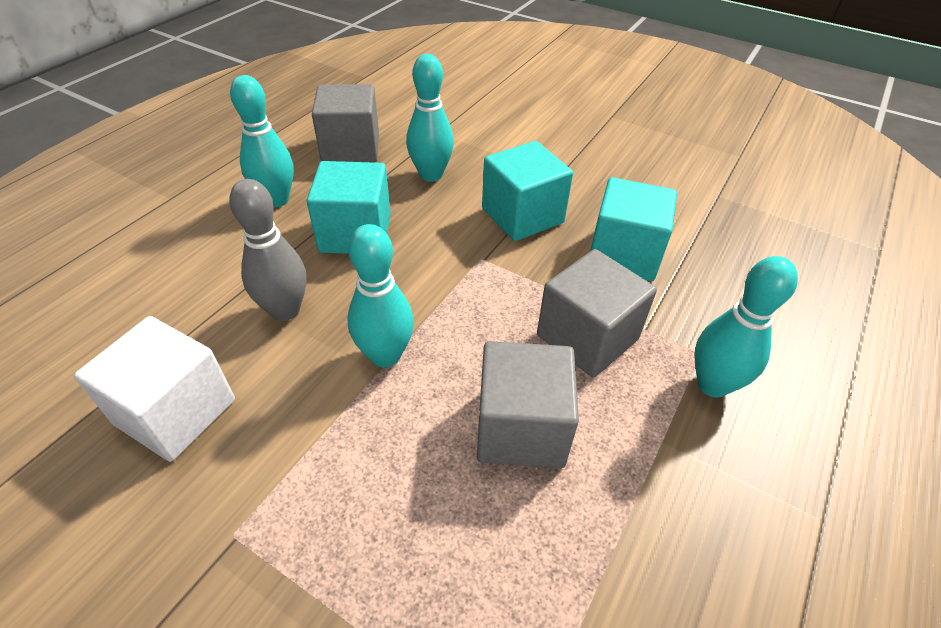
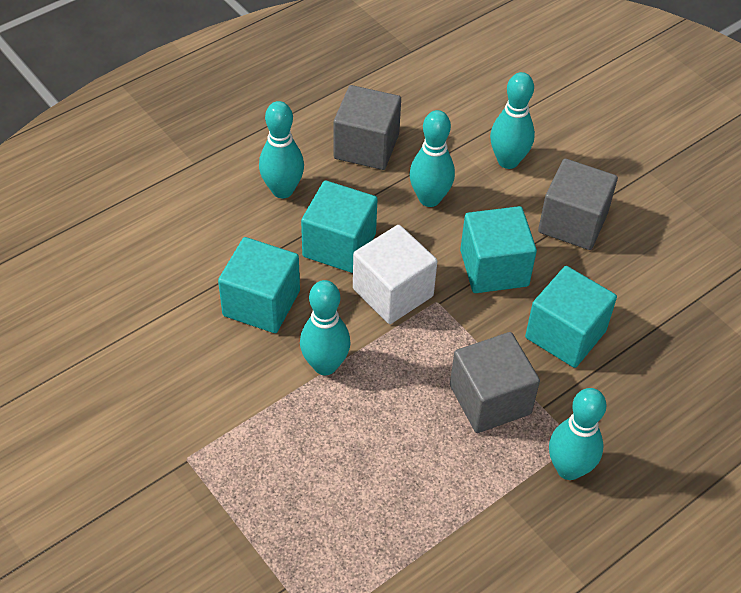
camera: 20 degrees right, 5 degrees up
(176, 412) = (166, 362): white cube -> white cube (393, 292)
(285, 310) = (261, 303): grey bowling pin -> turquoise cube
(489, 133) = (508, 161): none -> turquoise bowling pin
(521, 428) = (402, 452): grey cube -> grey cube (572, 223)

